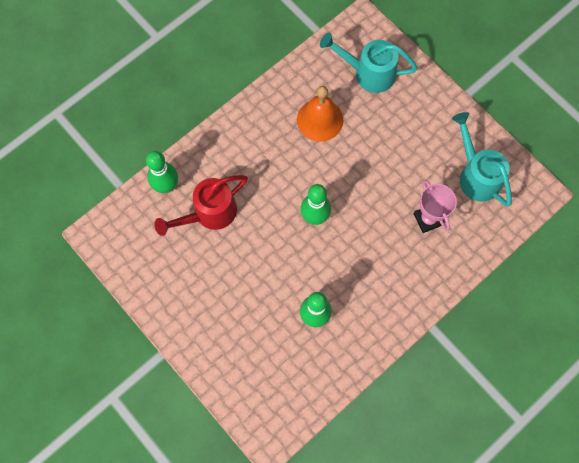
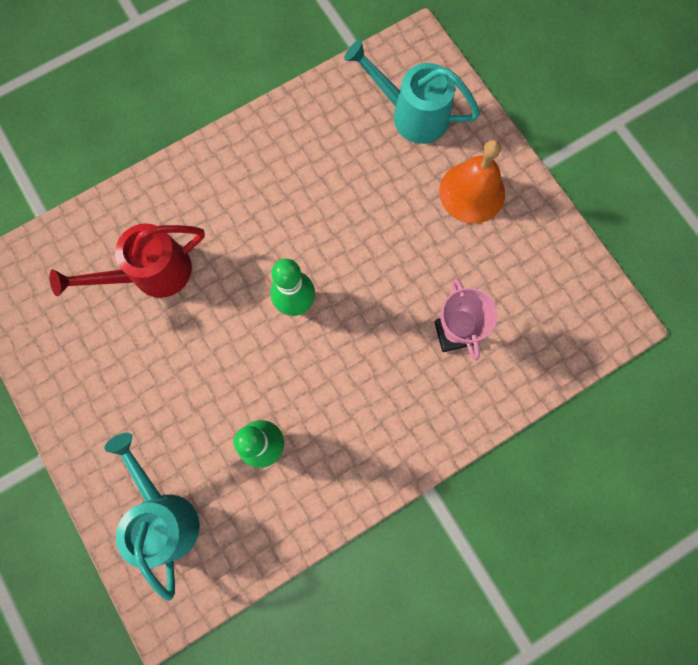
camera: 10 degrees right, 5 degrees up
(166, 186) = (102, 225): green bowling pin -> none
(320, 120) = (331, 168): orange bell -> orange bell (472, 192)
(476, 175) = (534, 282): turquoise watering can -> turquoise watering can (164, 516)

